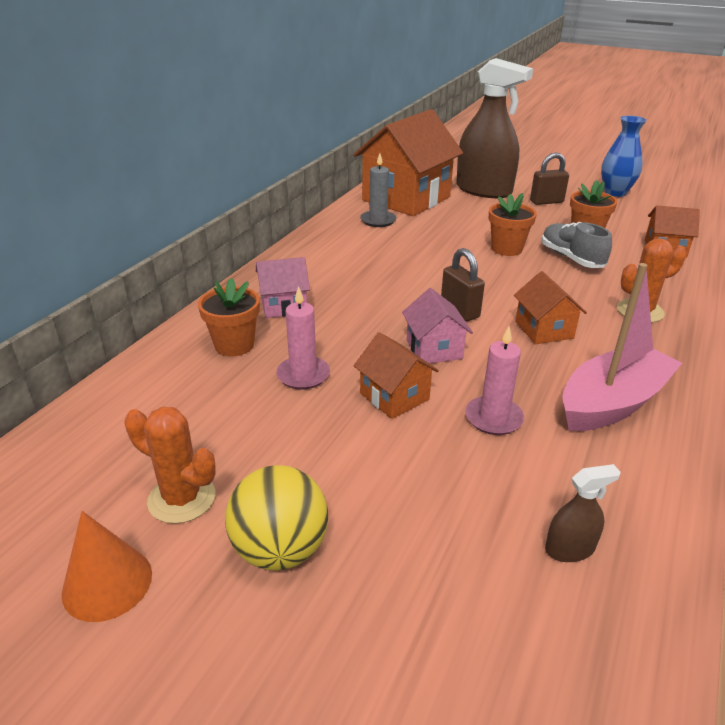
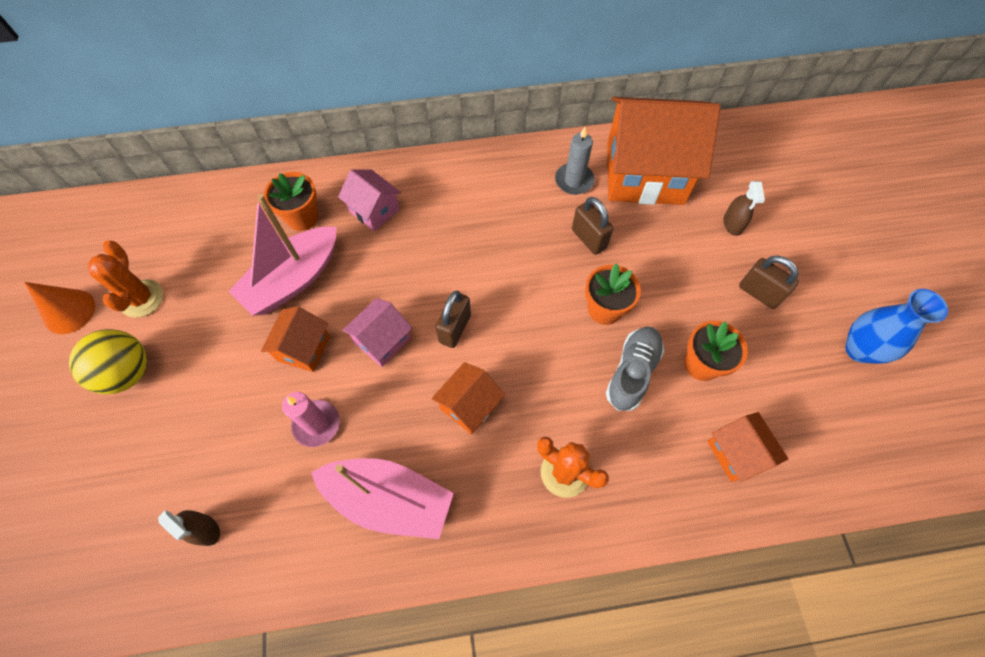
camera: 55 degrees right, 30 degrees up
(303, 375) = (293, 280): pink candle -> pink boat
(437, 233) = (588, 239): none -> brown padlock
(483, 190) = (732, 224): brown spray bottle -> brown spray bottle, size x0.41

